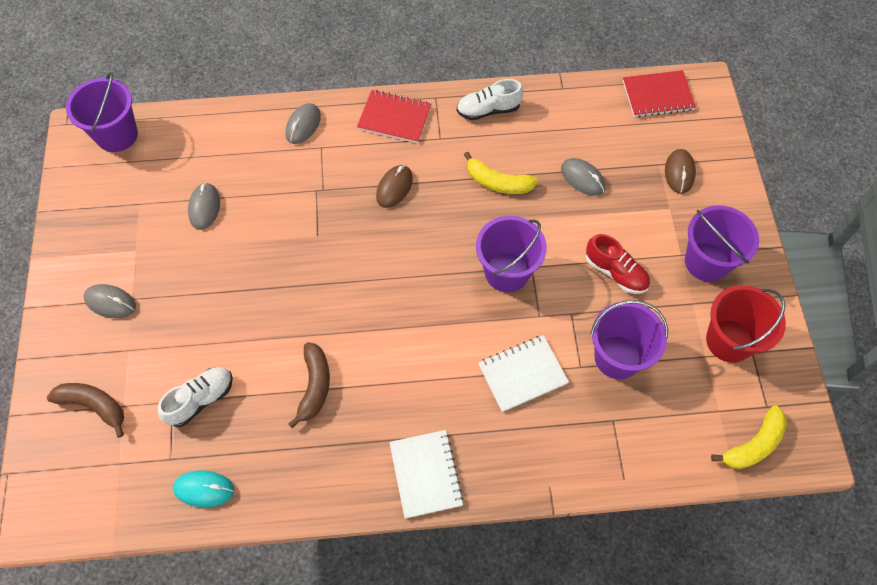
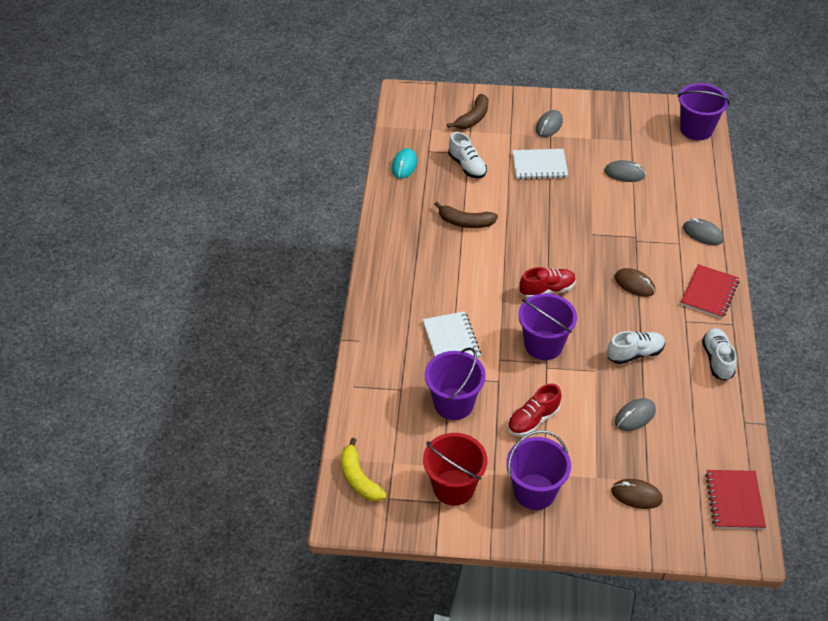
camera: 100 degrees right, 15 degrees down
(419, 276) = (547, 290): none -> red shoe
(426, 474) = (386, 273): white notebook -> white notebook (539, 166)
(498, 182) = (635, 354): yellow banana -> white shoe

